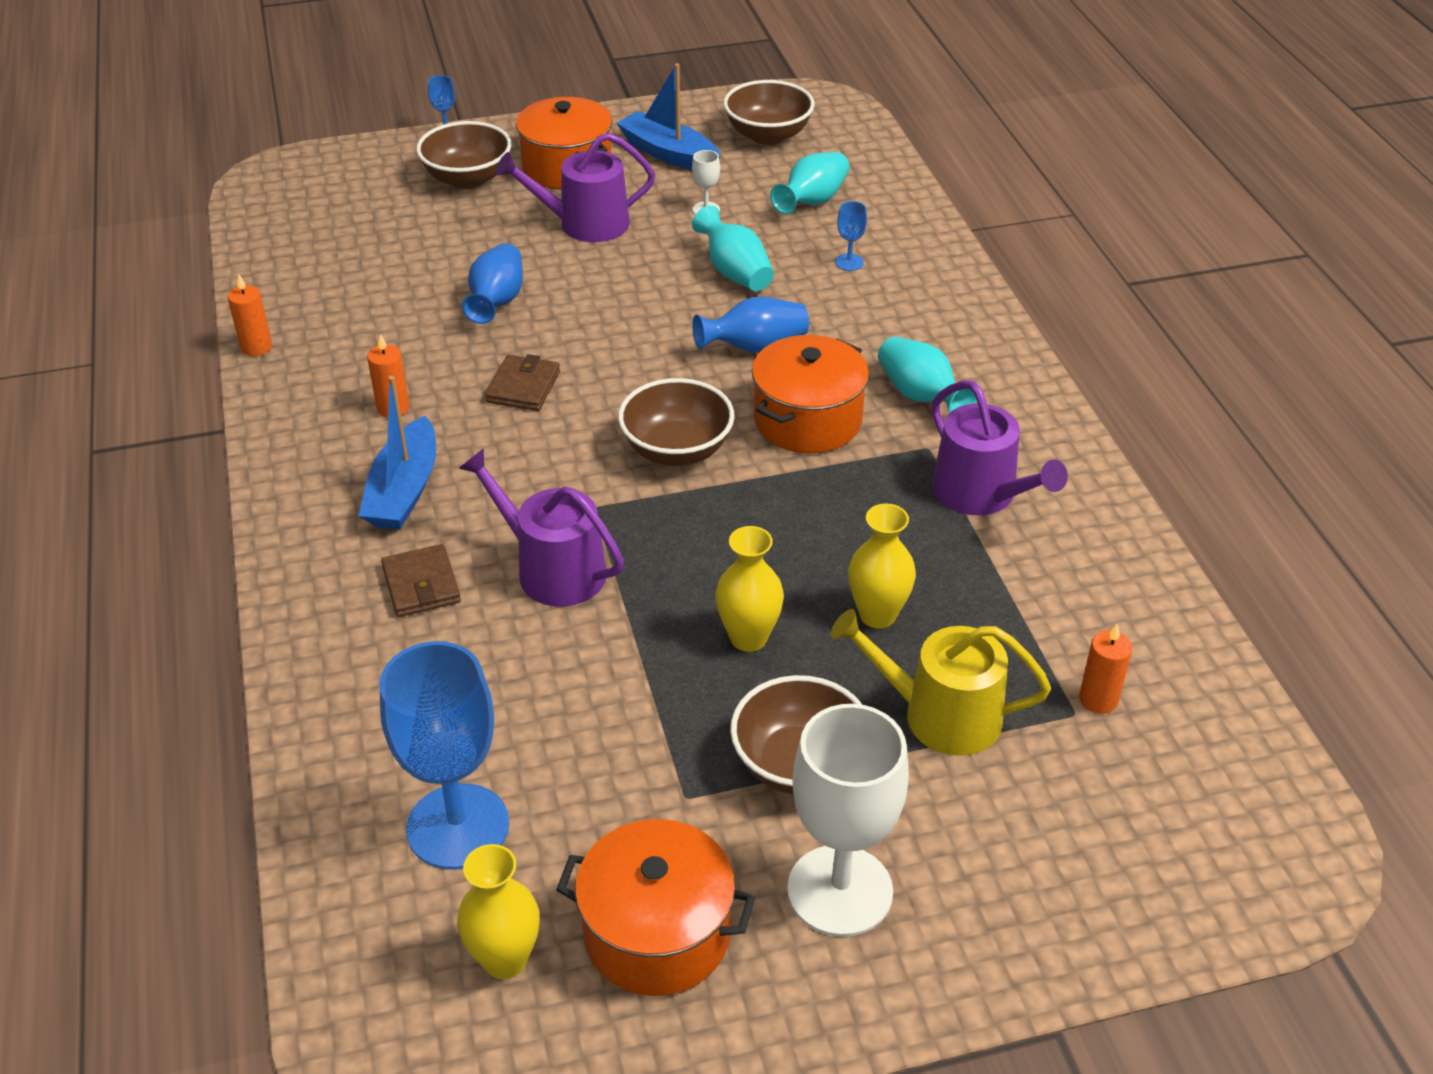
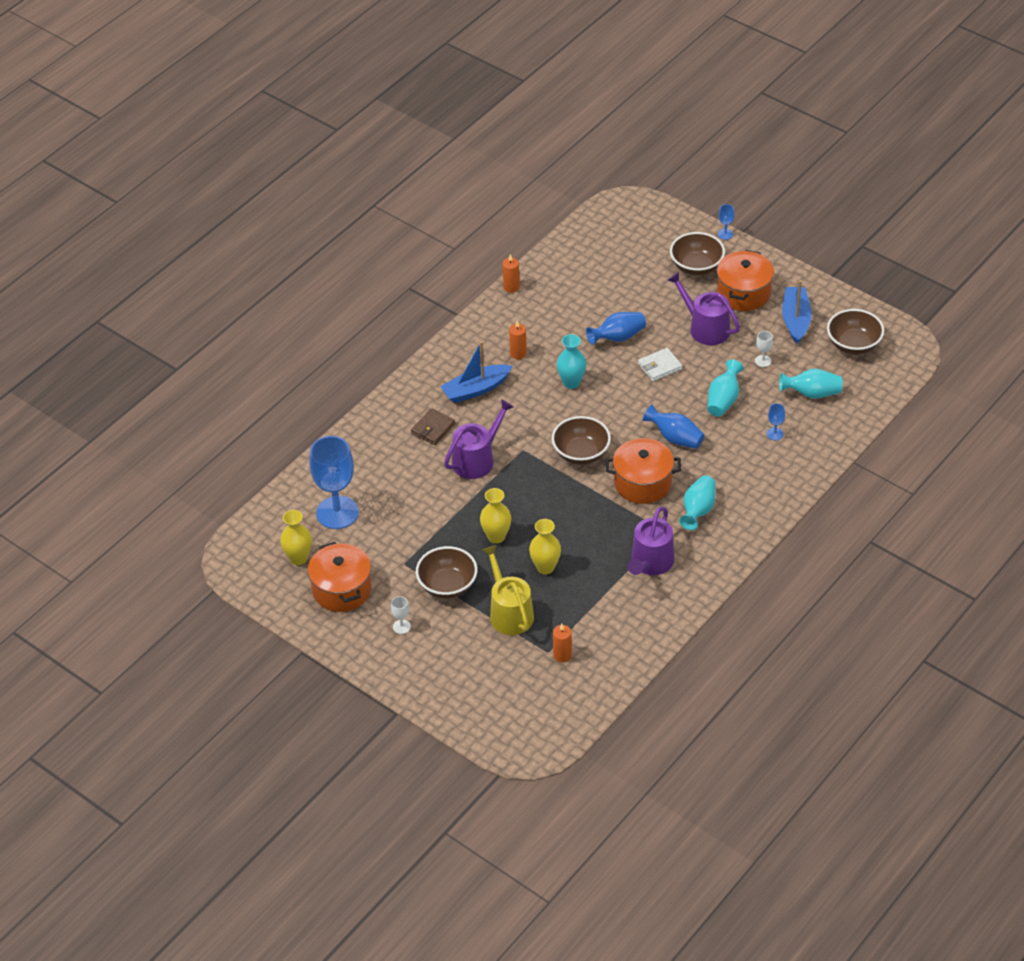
camera: 55 degrees right, 5 degrees up
(523, 387) = (571, 382): brown wallet -> turquoise vase
(552, 569) = (477, 459): purple watering can -> purple watering can turned 45 degrees clockwise
(602, 294) = (659, 366): none -> white wallet
(840, 890) = (401, 627): white goblet -> white goblet, size x0.40

